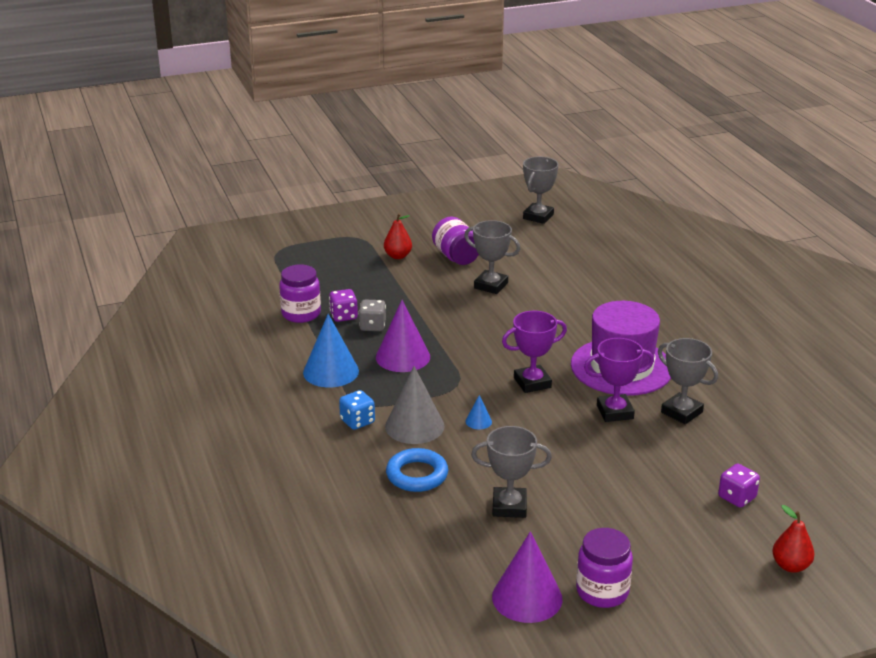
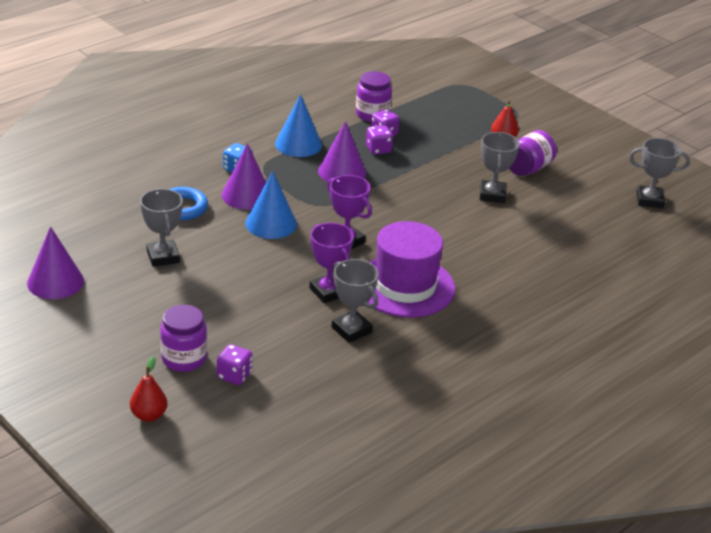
camera: 65 degrees right, 5 degrees up
(372, 326) = (378, 149): grey dice -> purple dice
(414, 426) = (246, 195): grey cone -> purple cone
(478, 421) = (271, 224): blue cone -> blue cone, size x2.22
(602, 591) = (75, 316): purple jar -> purple jar (184, 359)
(681, 412) = (351, 330): grey trophy -> grey trophy turned 60 degrees counterclockwise

